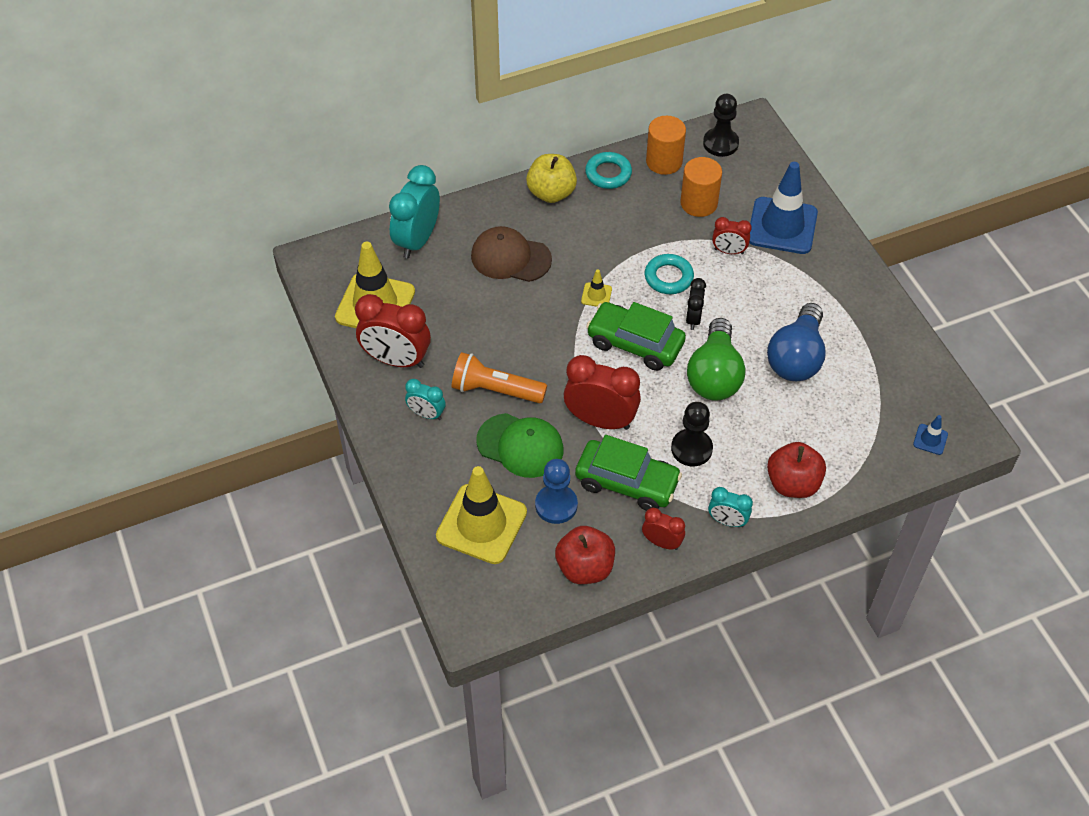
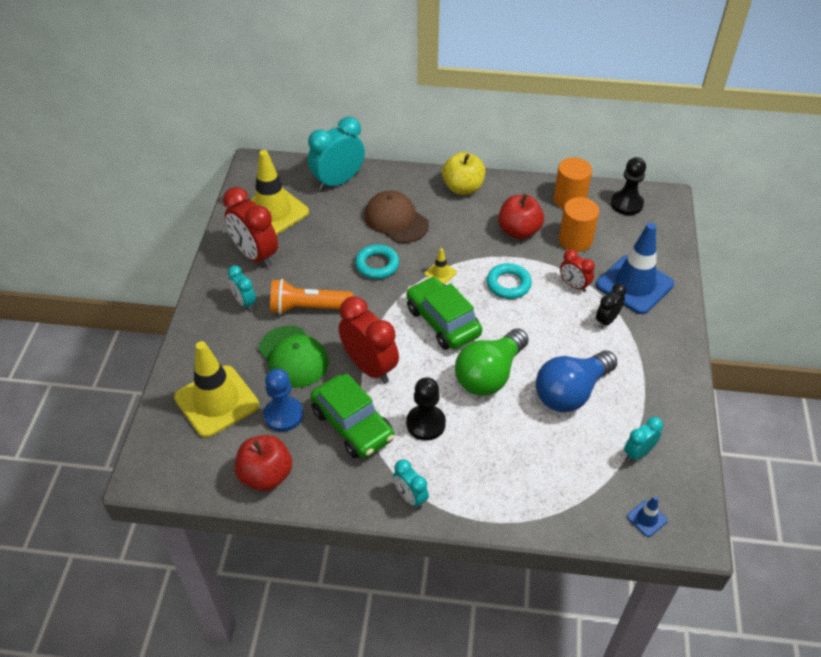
camera: 30 degrees right, 5 degrees down
(495, 390) = (308, 308): orange flashlight -> orange flashlight turned 45 degrees counterclockwise
(608, 174) = (518, 191): turquoise ring -> turquoise ring (377, 265)
(662, 542) = (342, 487): red clock -> none
(693, 318) = (505, 323): black clock -> black clock (606, 320)
(793, 483) = (491, 494): red apple -> red apple (519, 231)
(887, 386) = (638, 453): none -> turquoise clock

